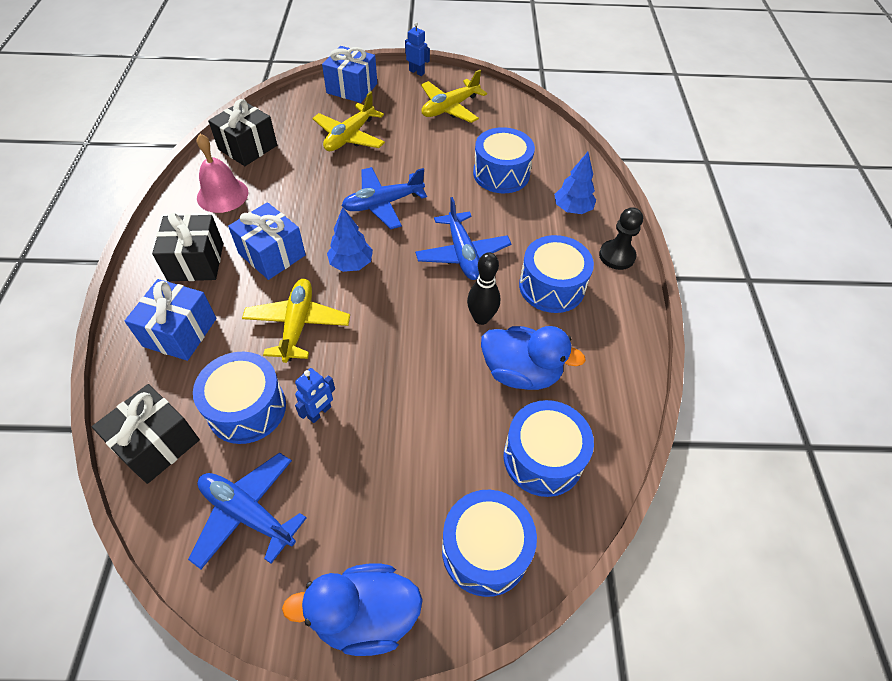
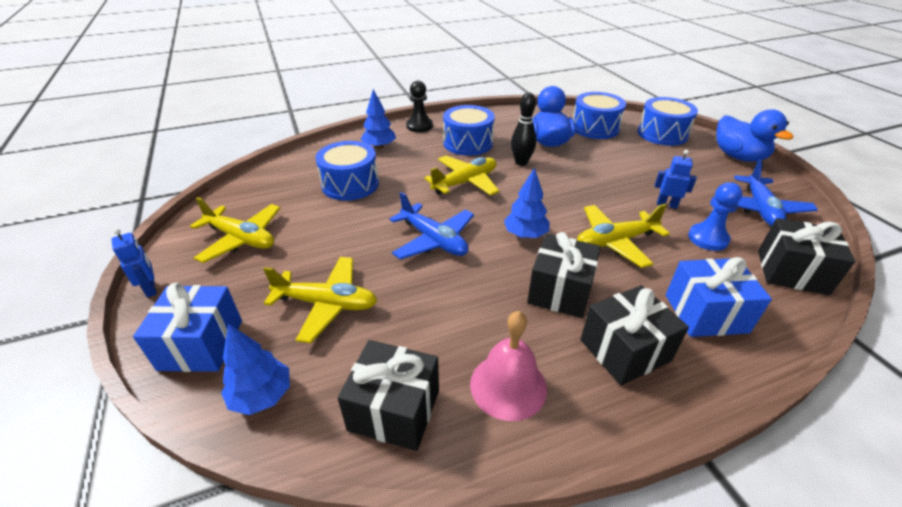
camera: 110 degrees left, 15 degrees down
(247, 408) = (708, 238): blue drum -> blue pawn
(272, 254) = (560, 291): blue gift -> black gift
(297, 105) = (262, 396): none -> blue tree
(417, 72) = (151, 289): blue robot -> blue robot turned 135 degrees clockwise
(462, 253) = (465, 182): blue plane -> yellow plane

